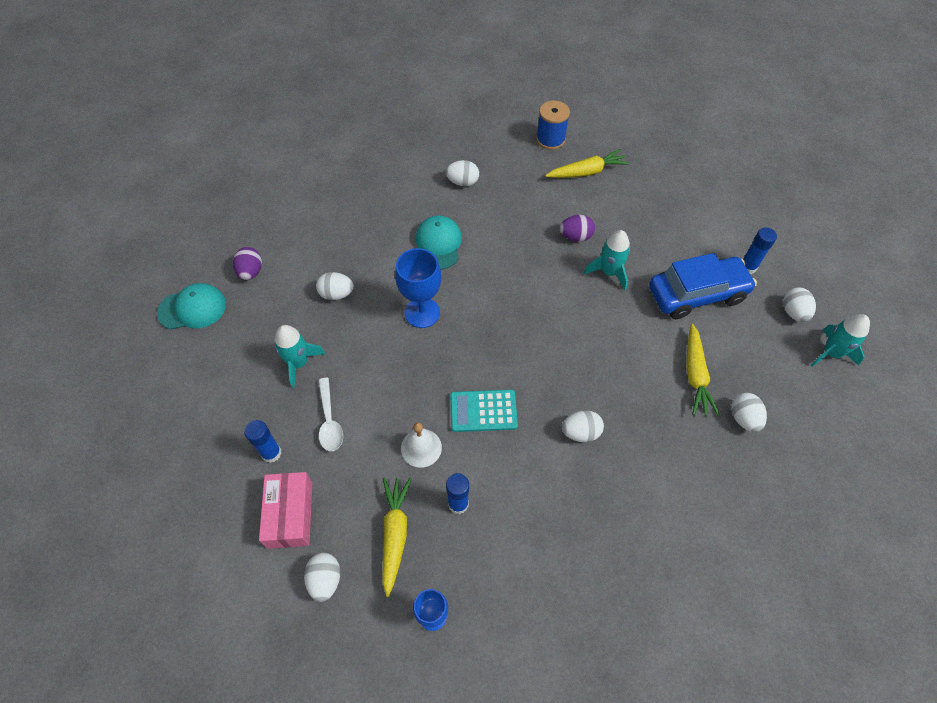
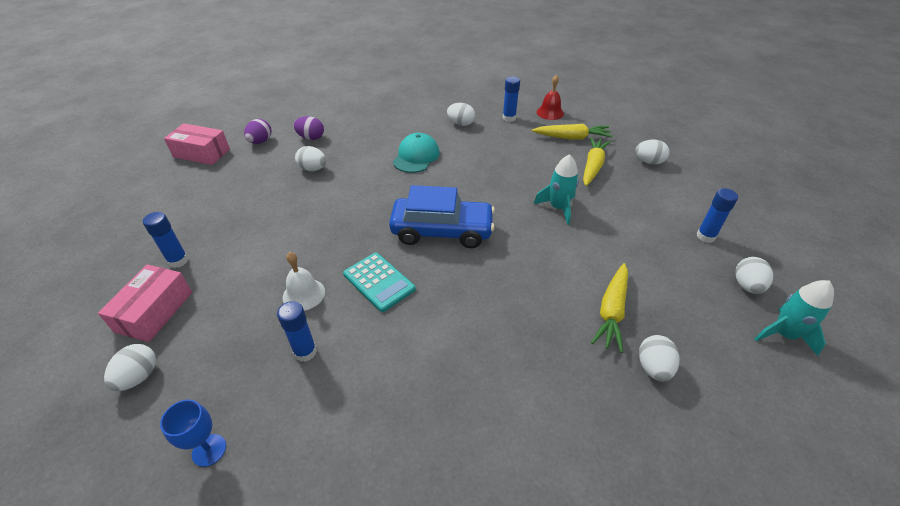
camera: 20 degrees right, 15 degrees down
(192, 308) = (201, 153): turquoise cap -> pink box
(299, 363) = (249, 205): turquoise rocket -> none
(329, 421) = (242, 251): white spoon -> none
(395, 534) = (229, 359): yellow carrot -> yellow carrot (593, 166)
(422, 313) = (372, 197): blue goblet -> none
(483, 411) = (379, 282): turquoise calculator -> turquoise calculator turned 150 degrees counterclockwise
(510, 159) = (509, 118): none -> blue glue stick
(550, 139) = (550, 113): blue spool -> red bell
(575, 237) = (539, 177): purple egg -> purple egg (311, 138)
(580, 432) = (463, 327): white egg -> white egg (648, 162)
(696, 294) = (641, 245): blue car -> blue car (442, 231)

